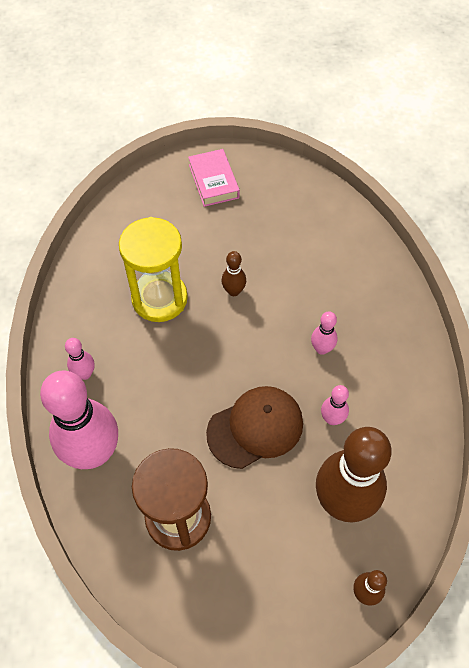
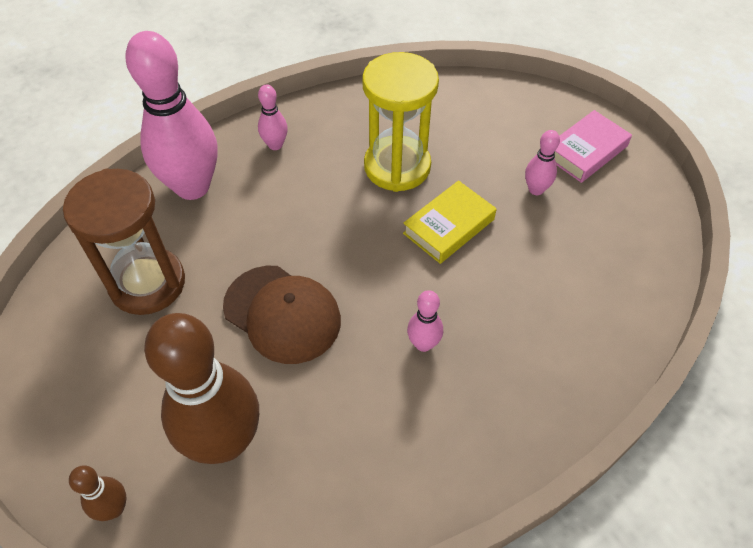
camera: 65 degrees right, 5 degrees down
(233, 291) = (448, 226): brown bowling pin -> yellow book
(332, 419) = (331, 390): pink bowling pin -> pink bowling pin (536, 189)

